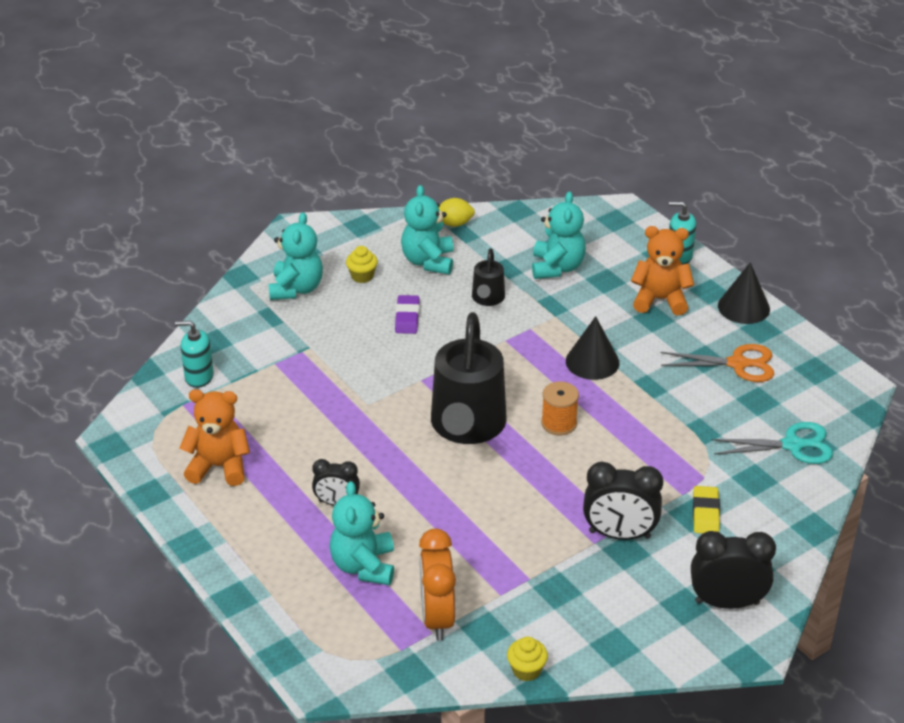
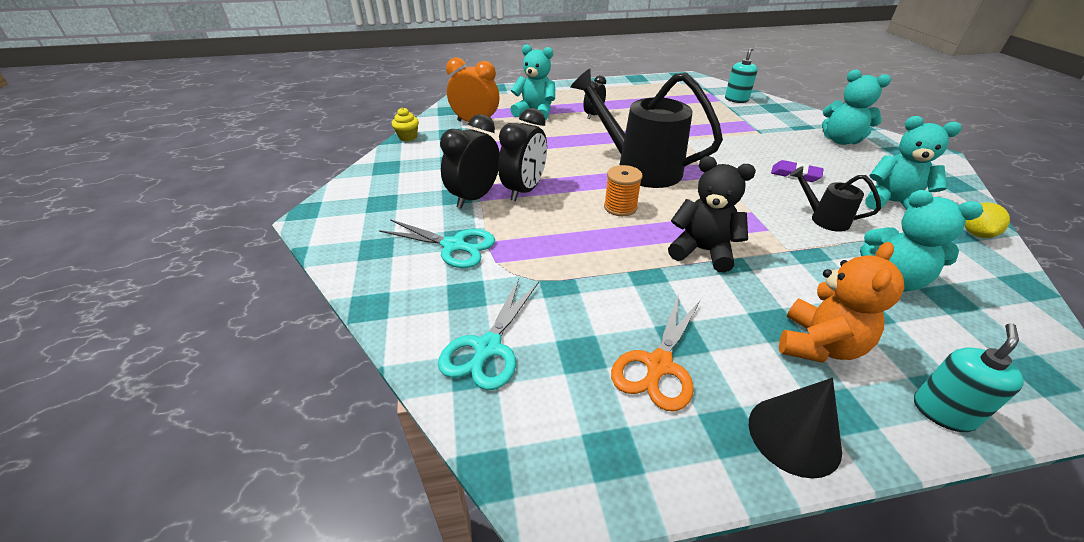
camera: 115 degrees right, 0 degrees up
(219, 466) = (647, 93): orange teddy bear -> none
(362, 276) = (861, 168): yellow cupcake -> none
(592, 361) = (702, 251): black cone -> black teddy bear
(705, 513) = (454, 246): yellow eraser -> turquoise scissors
(727, 602) = (359, 221): black clock -> black clock (524, 190)

